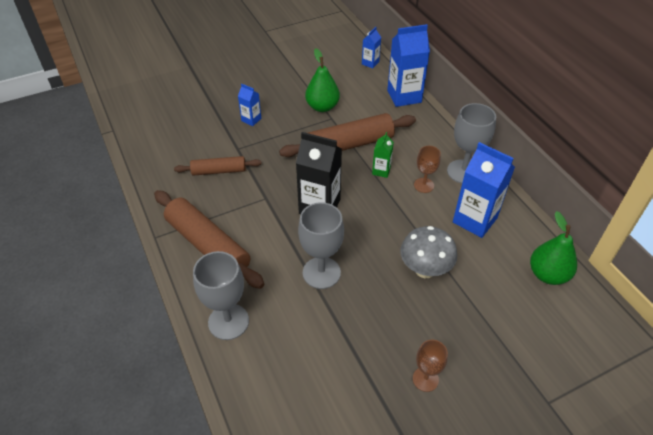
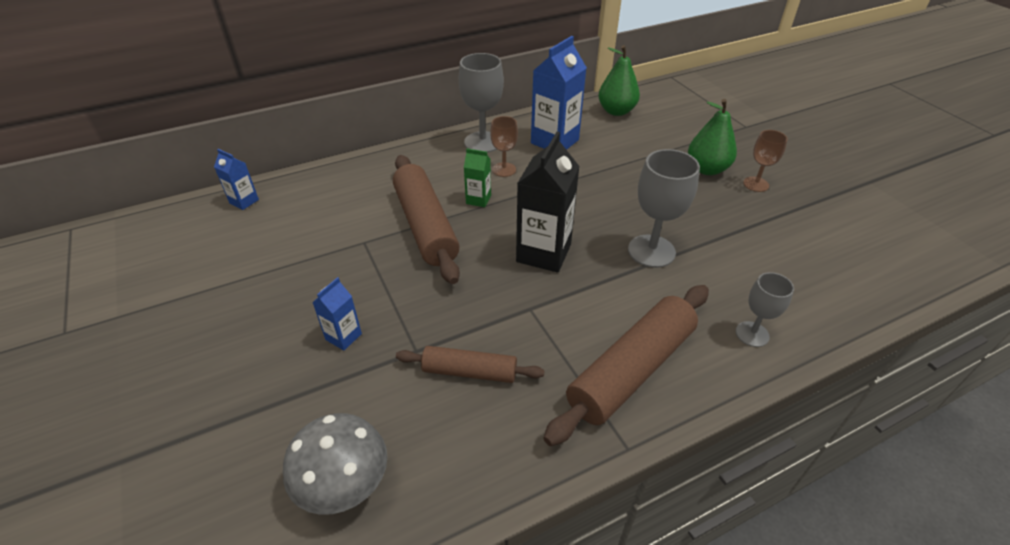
camera: 90 degrees left, 5 degrees down
(219, 171) = (469, 372): brown rolling pin -> brown rolling pin turned 75 degrees counterclockwise
(228, 321) = (752, 334): grey goblet -> grey goblet, size x0.60
(322, 107) = (334, 251): green pear -> green pear (707, 169)
(404, 96) = (335, 175): blue carton -> none
(425, 270) = (628, 176): grey mushroom -> grey mushroom (346, 487)

